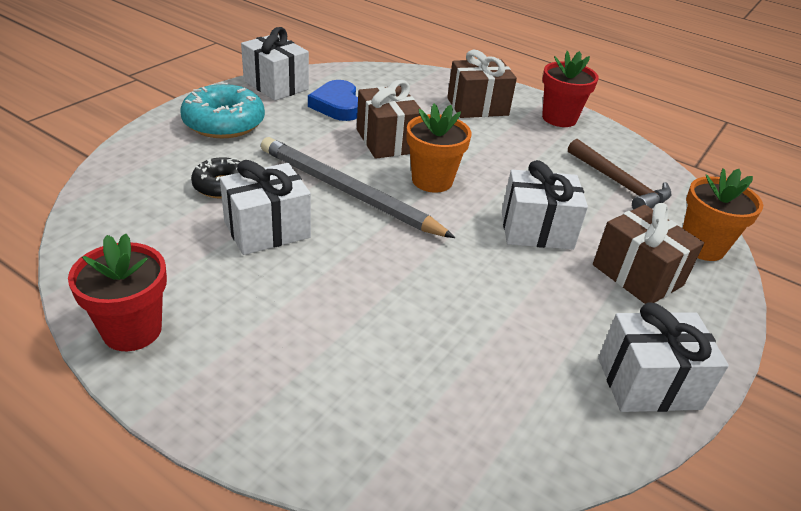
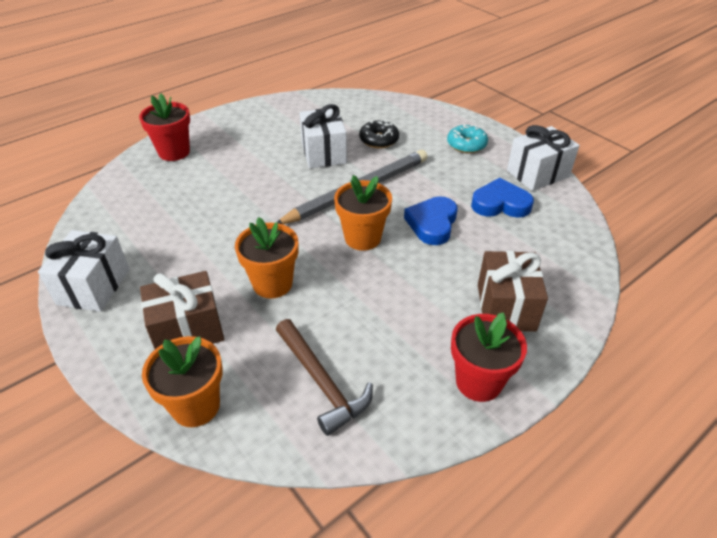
camera: 110 degrees right, 5 degrees up
(132, 330) = (258, 111): red flower pot -> red flower pot (174, 152)
(224, 123) = (466, 144): turquoise donut -> turquoise donut, size x0.63
(387, 141) = (432, 224): brown gift -> blue heart
(536, 230) = (272, 284): white gift -> orange flower pot
(619, 184) = (322, 382): brown hammer -> brown hammer turned 105 degrees counterclockwise

